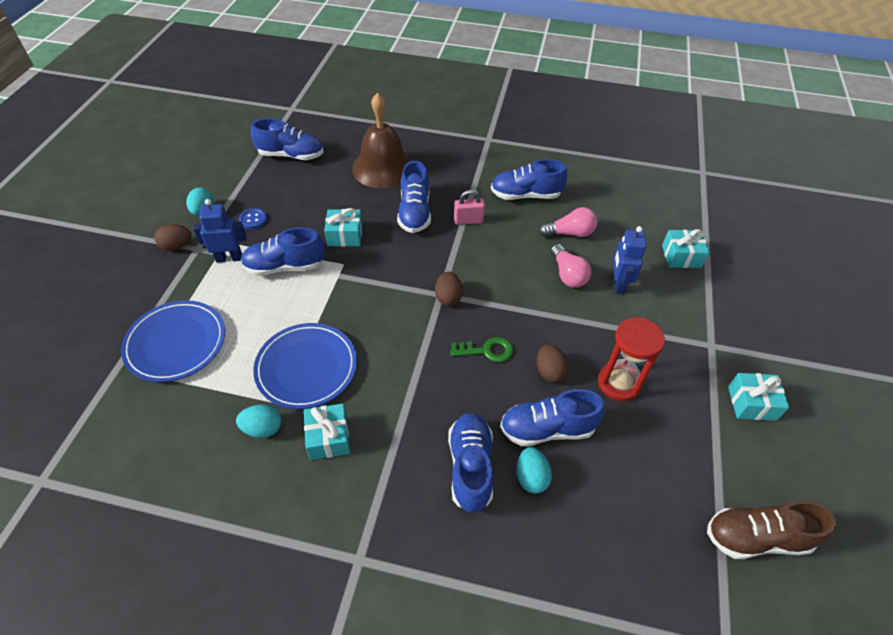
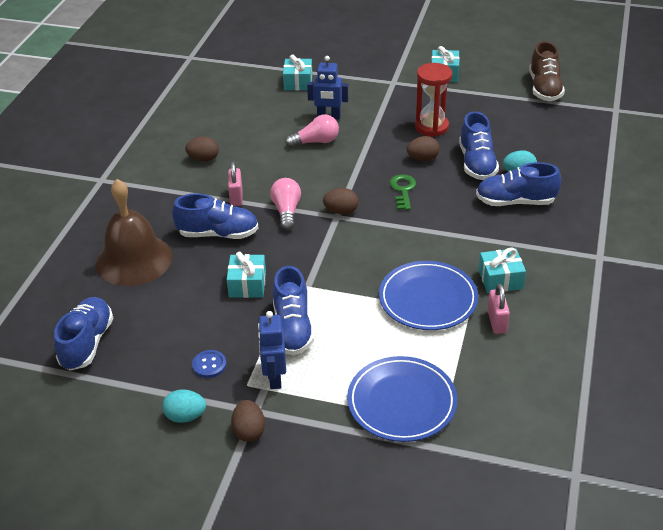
camera: 85 degrees left, 10 degrees down
(263, 428) = (497, 322): turquoise egg -> pink padlock
(526, 195) = (203, 159): blue shoe -> brown egg
(570, 233) = (262, 136): pink light bulb -> pink light bulb (286, 211)

